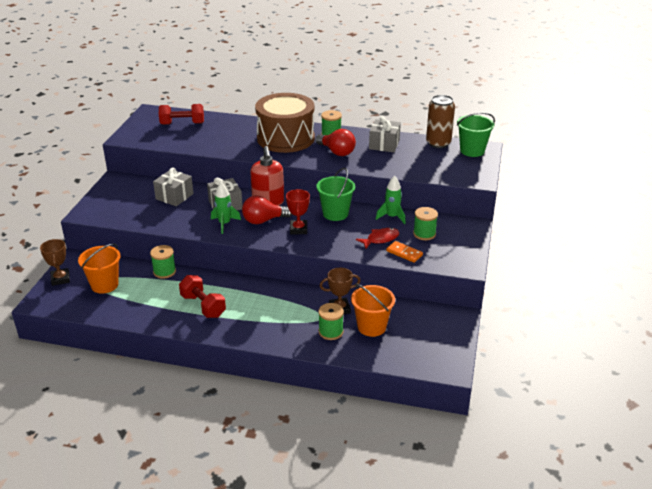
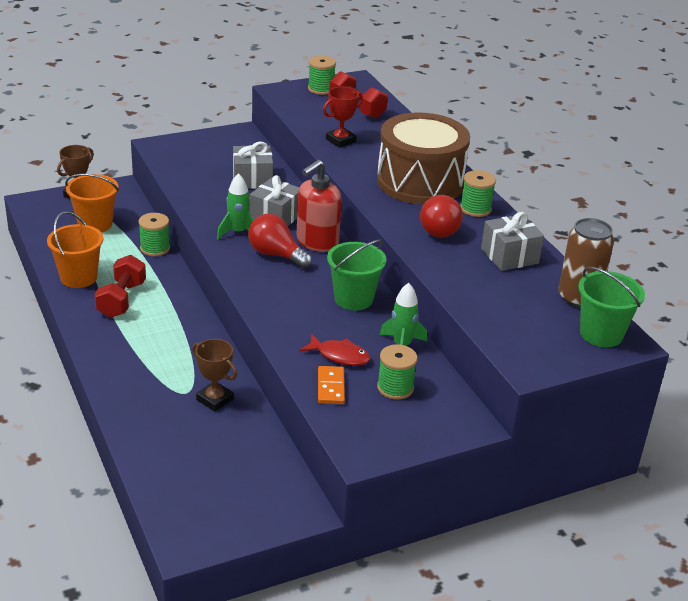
camera: 50 degrees right, 0 degrees up
(298, 229) = (287, 286): red trophy -> red trophy (340, 140)
(331, 332) = (164, 411): green spool -> green spool (321, 89)
(371, 327) = (205, 440): orange bucket -> orange bucket (78, 277)

